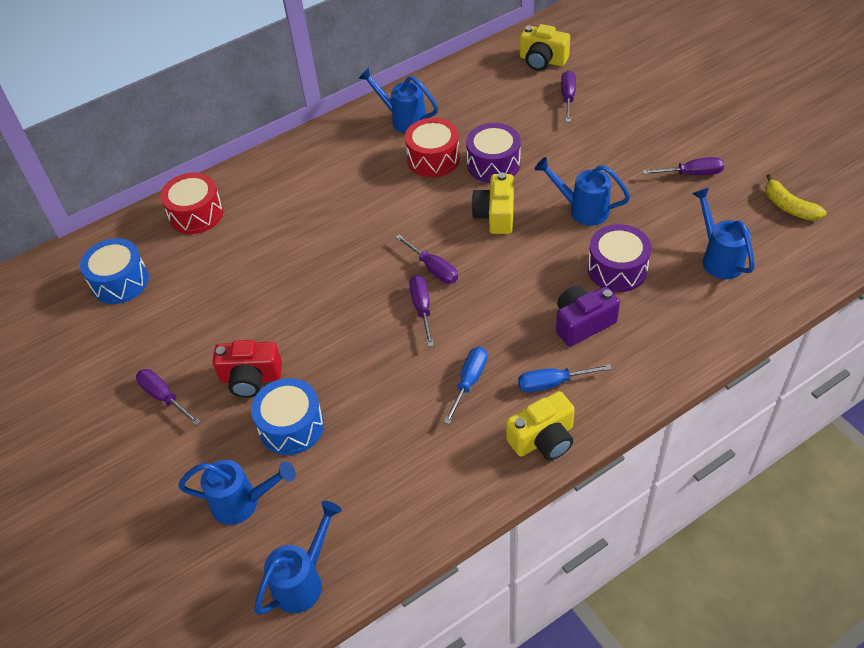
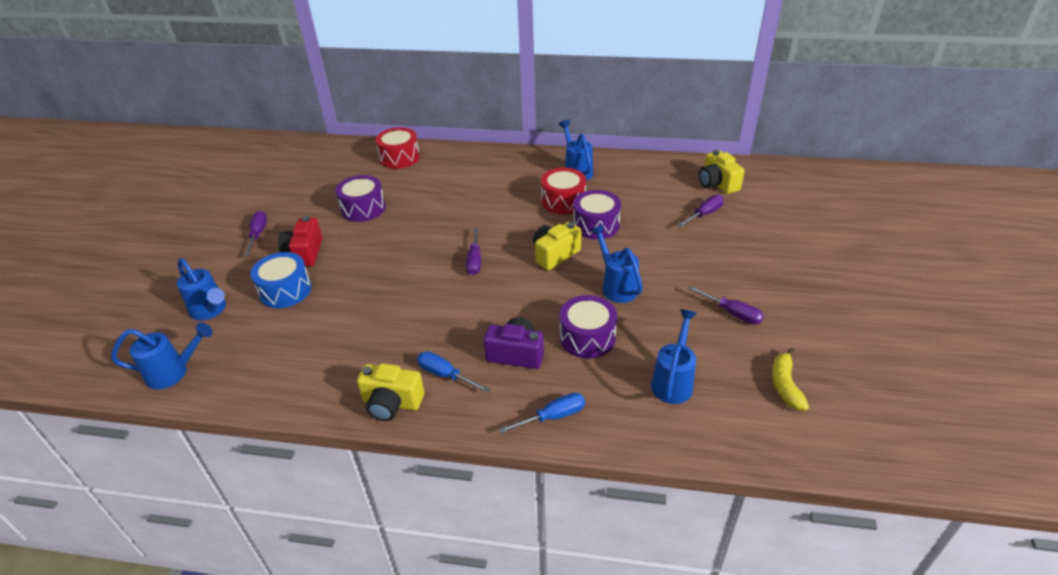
camera: 40 degrees right, 10 degrees down
(120, 281) = (321, 168): blue drum -> none
(242, 293) = (363, 208): none -> purple drum
(251, 378) = (304, 253): red camera -> red camera turned 45 degrees clockwise
(422, 308) = (437, 277): purple screwdriver -> none
(469, 381) = (402, 336): blue screwdriver -> blue screwdriver (553, 416)

